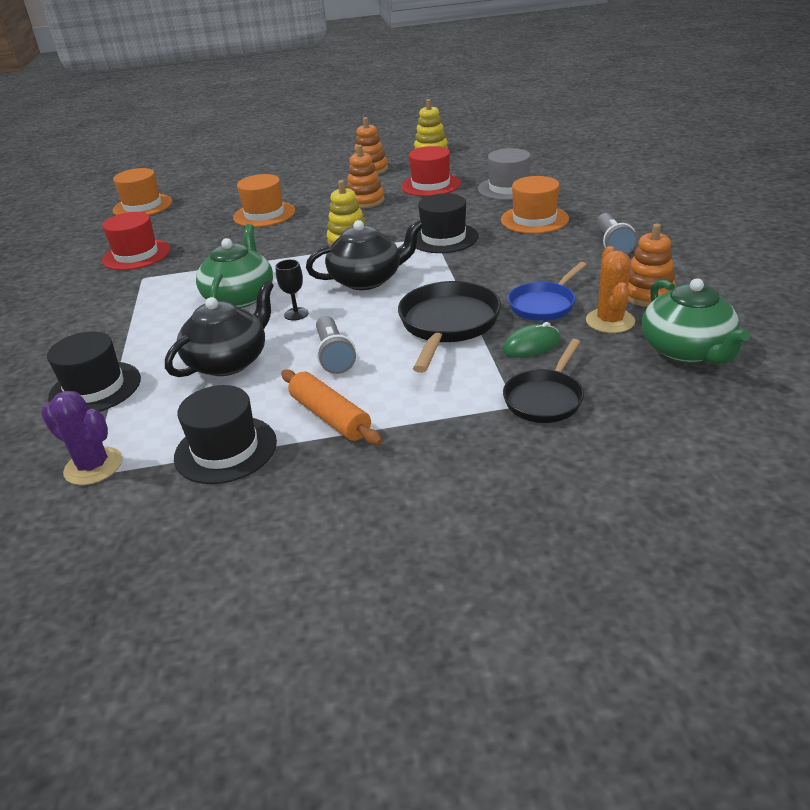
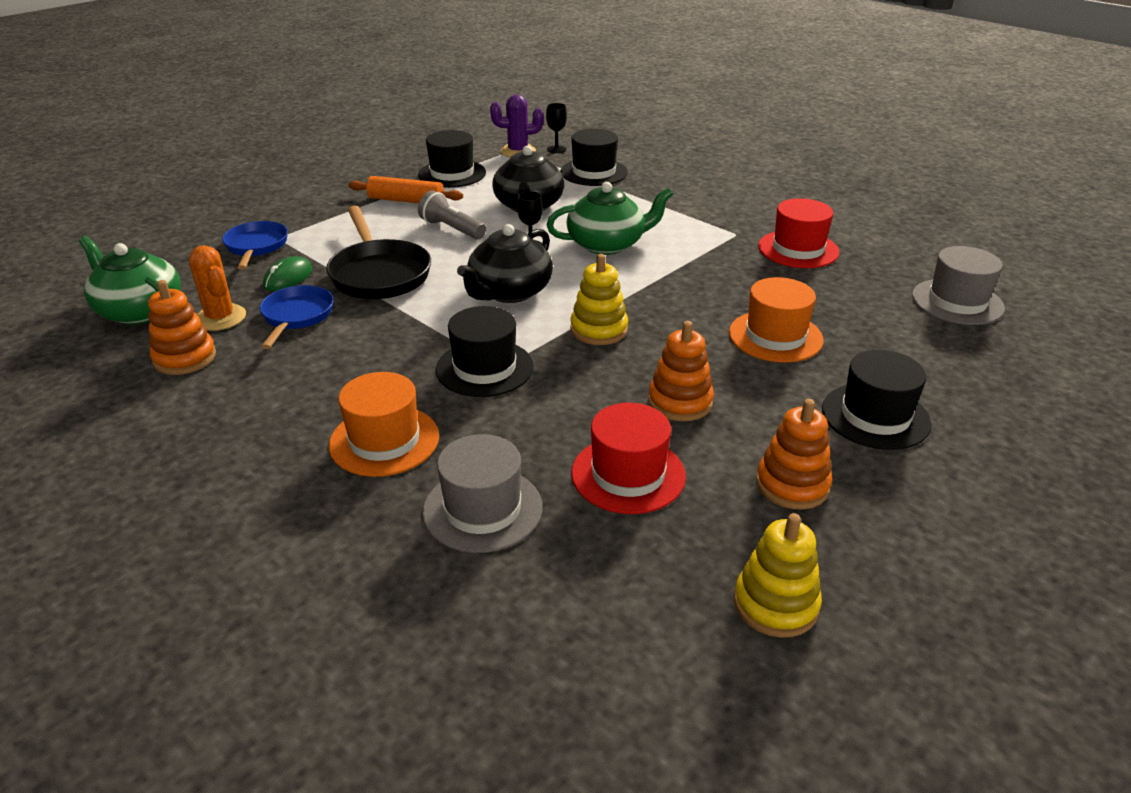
camera: 140 degrees right, 0 degrees up
(51, 450) = (556, 149): none -> black goblet
(142, 206) = (957, 302): orange hat -> grey hat
(240, 297) = (607, 244): green teapot -> green teapot turned 75 degrees counterclockwise
(293, 179) = (875, 416): none -> black hat
(545, 398) = (256, 246): black pan -> blue pan
(612, 244) = (246, 423): grey flashlight -> none

